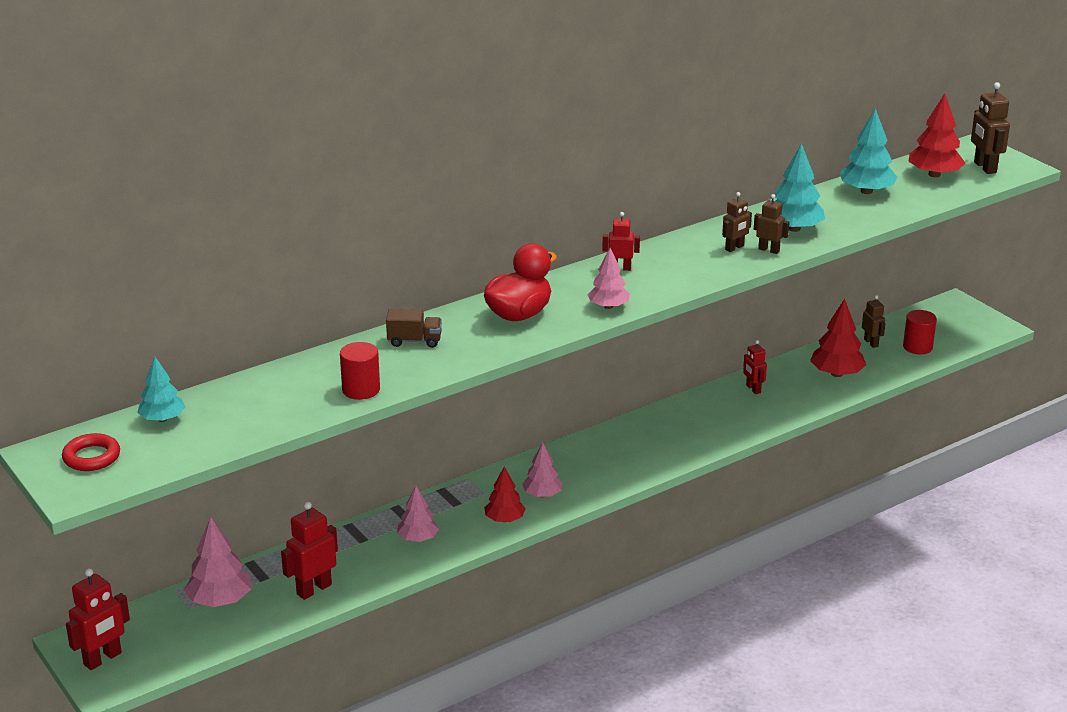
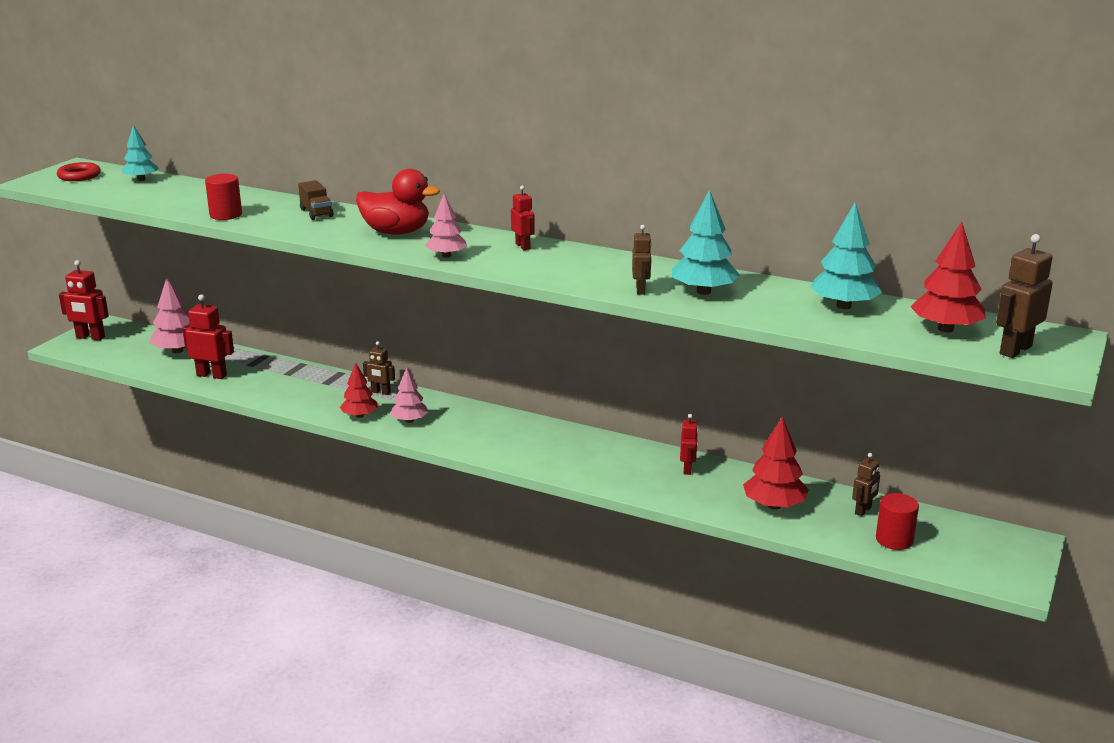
camera: 60 degrees right, 5 degrees down
(418, 538) = (305, 391): pink tree -> none
(734, 248) = (624, 277): brown robot -> brown robot (381, 392)
(753, 389) = (687, 469): red robot -> red robot turned 150 degrees clockwise

